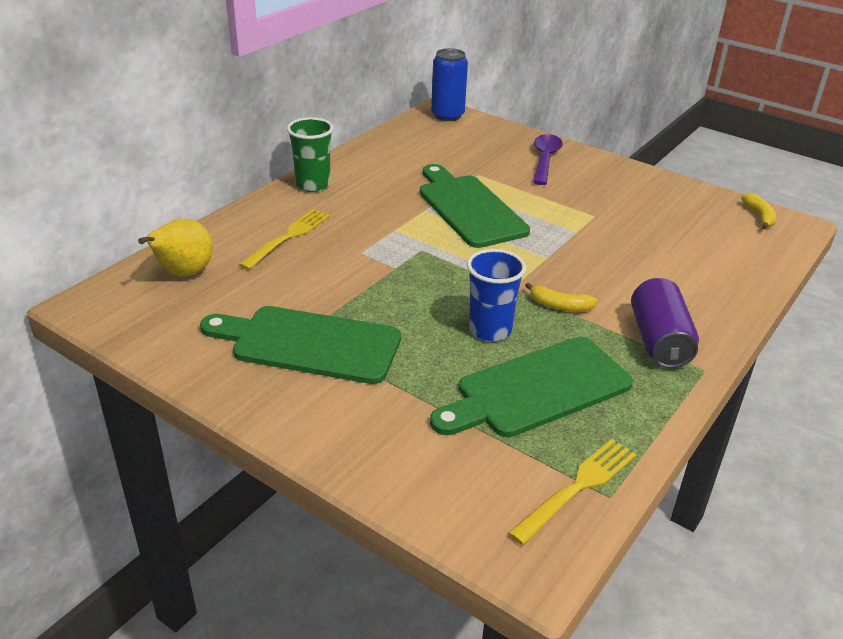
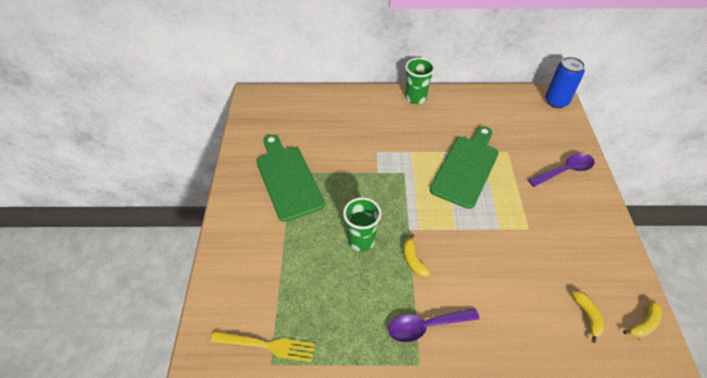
camera: 55 degrees right, 15 degrees up
(184, 273) = (299, 107): yellow pear -> none
(288, 237) = (361, 119): yellow fork -> none
(490, 330) = (361, 240): blue cup -> green cup
(537, 389) = (330, 288): green cutting board -> none
(659, 340) = (426, 326): purple can -> purple spoon
(728, 239) = (587, 316): none -> yellow banana

